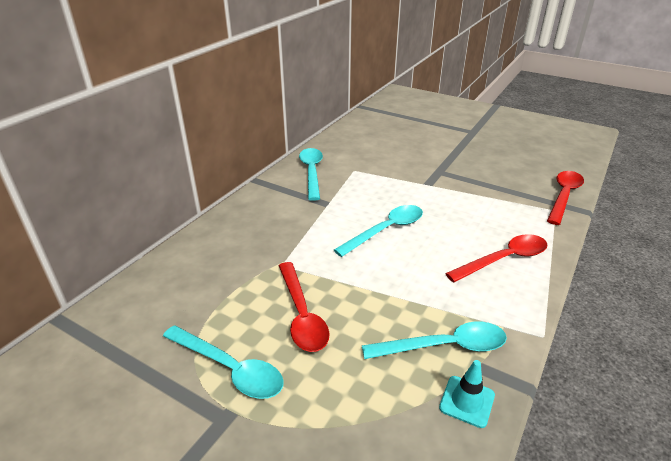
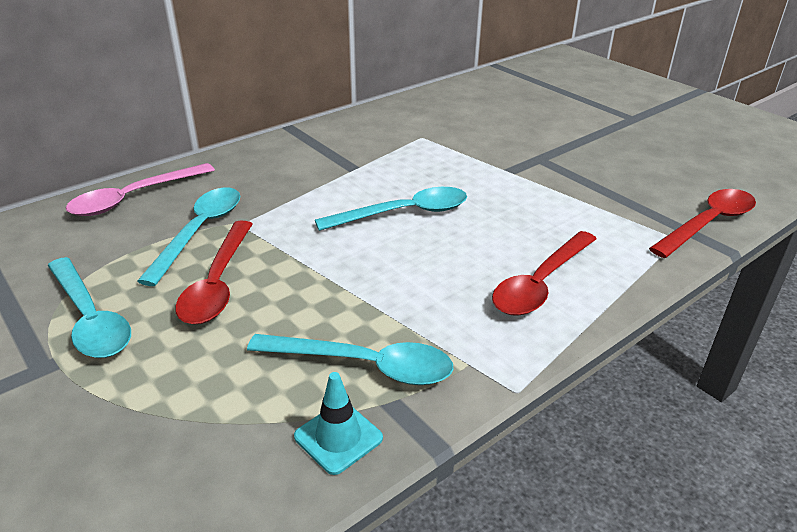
camera: 20 degrees right, 0 degrees up
(183, 263) = (134, 198): none -> pink spoon
(311, 172) = (364, 130): turquoise spoon -> turquoise spoon (199, 232)
(504, 259) = (541, 283): red spoon -> red spoon turned 135 degrees clockwise

